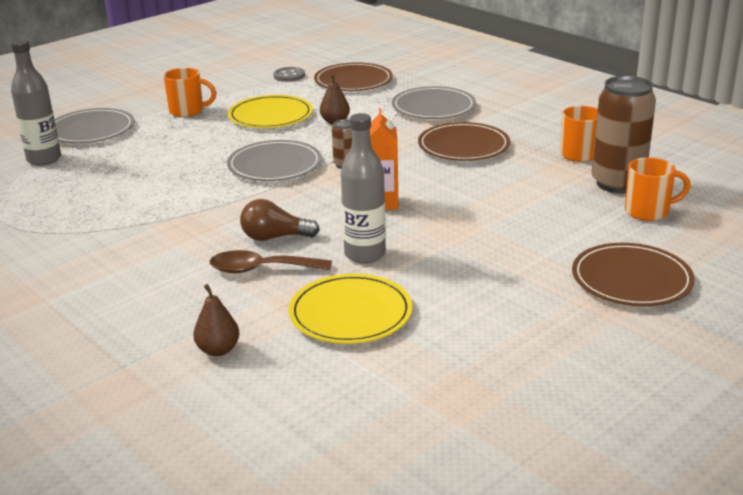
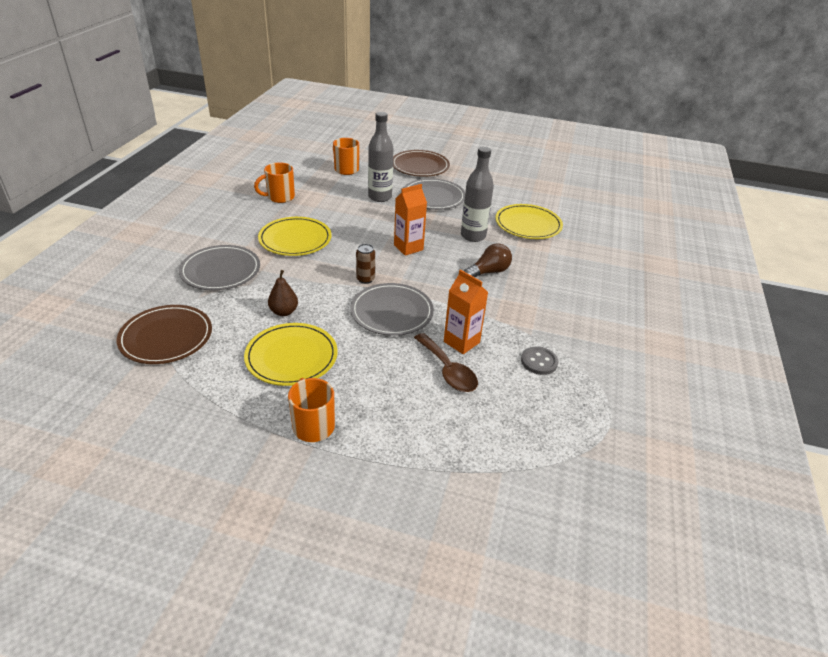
camera: 125 degrees left, 10 degrees up
(44, 159) = (502, 472): grey bottle -> grey bottle (380, 197)
(91, 130) = (412, 482): grey plate -> grey plate (433, 197)
(188, 185) = (461, 342): none -> orange carton
(218, 350) = (599, 250): brown pear -> none
(261, 269) = (524, 263): brown spoon -> brown spoon (448, 370)
(275, 237) = (488, 272): brown light bulb -> brown light bulb turned 90 degrees counterclockwise
(289, 76) = (163, 392): grey button -> grey button (539, 362)
(463, 146) = (295, 239): brown plate -> yellow plate
(617, 184) = (317, 181): brown can -> none

